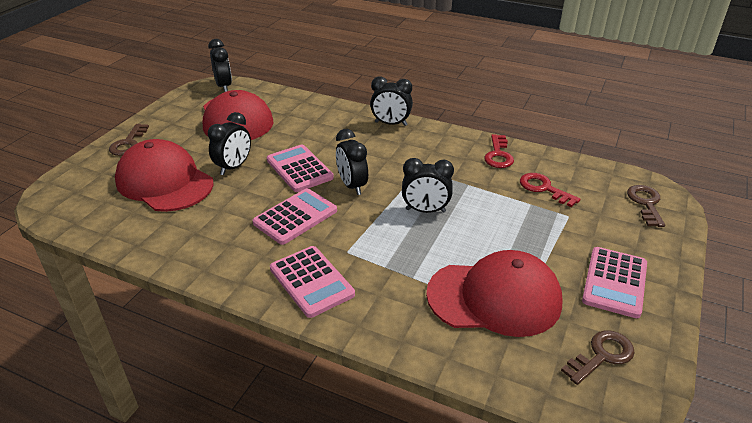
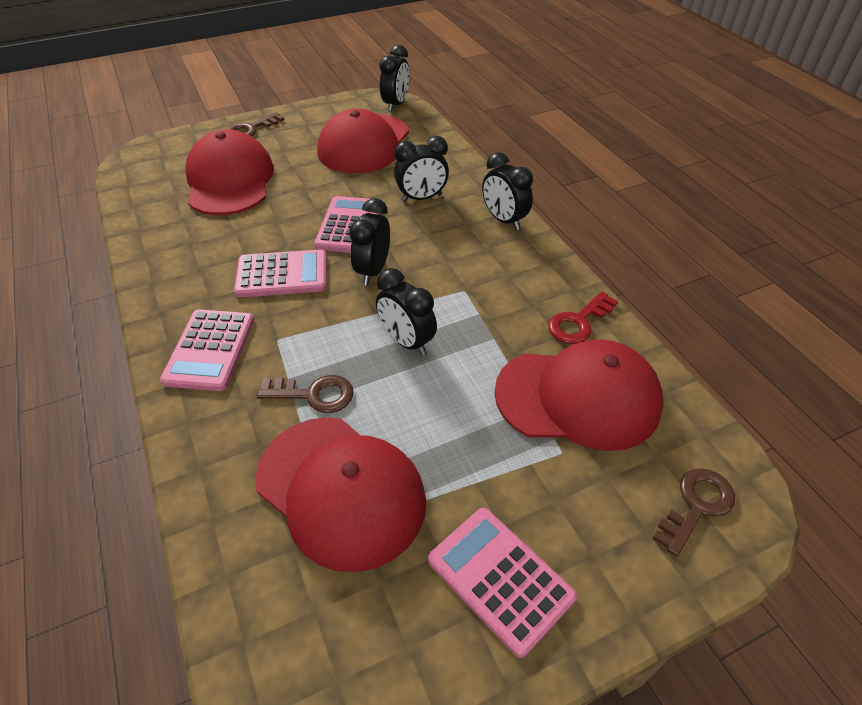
camera: 40 degrees right, 10 degrees up
(234, 167) = (298, 194): black clock -> black clock (421, 198)
(544, 189) = (578, 398): red key -> red cap
(601, 355) = (356, 654): brown key -> brown key (314, 394)
(614, 282) = (500, 578): pink calculator -> pink calculator turned 75 degrees clockwise

